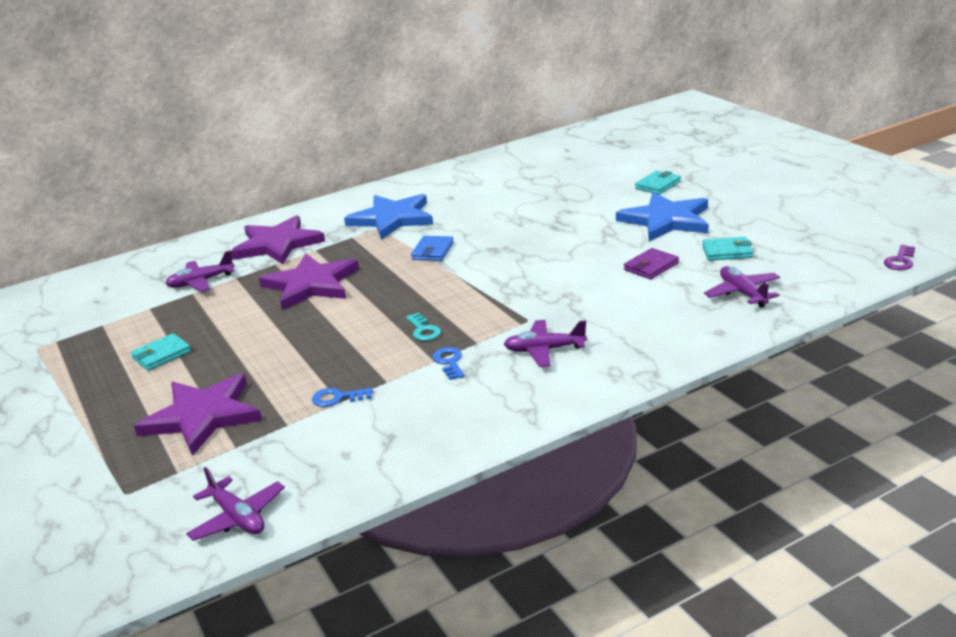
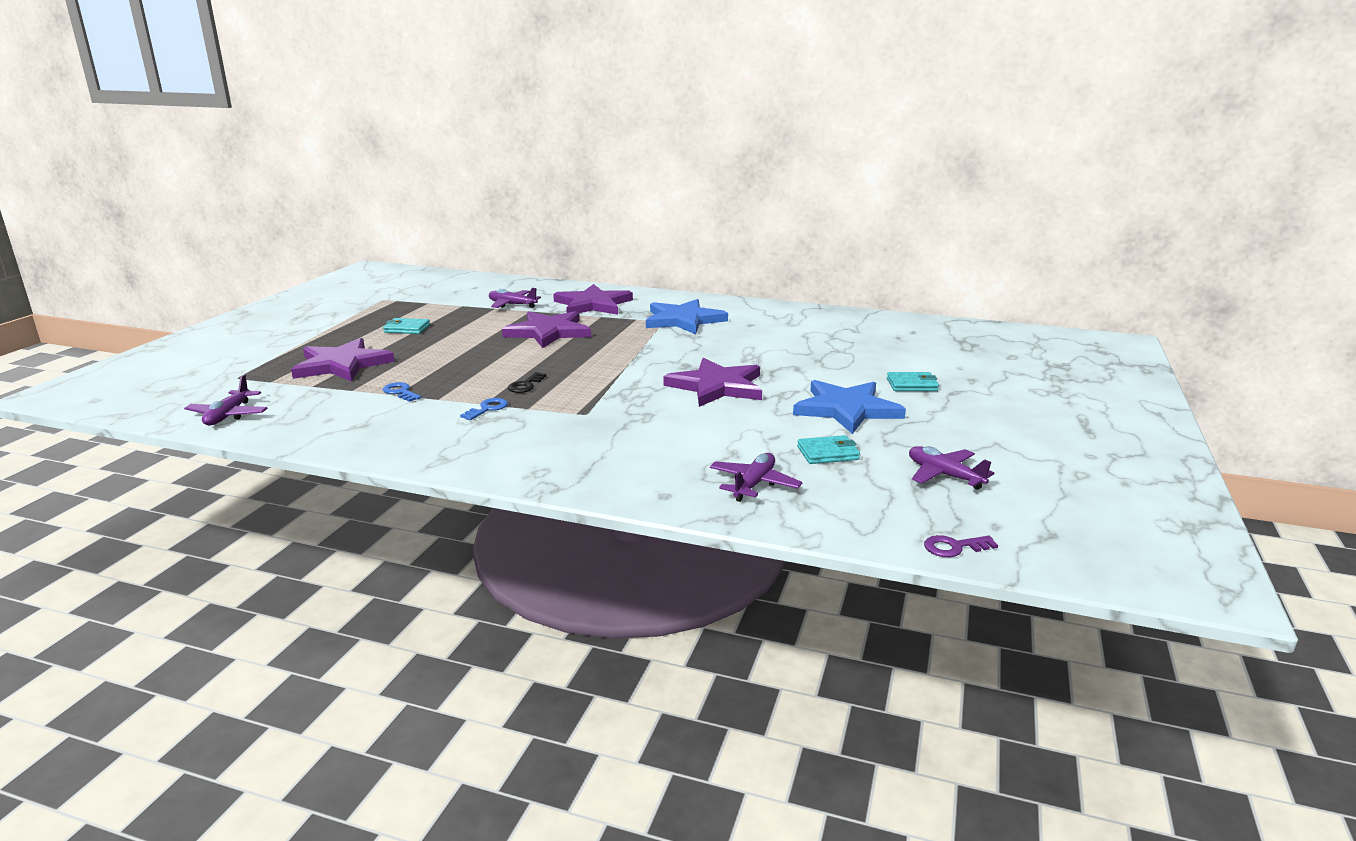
camera: 45 degrees right, 5 degrees down
(423, 330) = (525, 385): turquoise key -> black key
(433, 251) = (652, 348): blue wallet -> none
(544, 350) = (544, 435): purple plane -> purple plane (944, 475)
(555, 251) = (717, 386): none -> purple star
(651, 266) = (746, 430): purple wallet -> none
(727, 252) = (827, 453): turquoise wallet -> turquoise wallet turned 60 degrees counterclockwise

